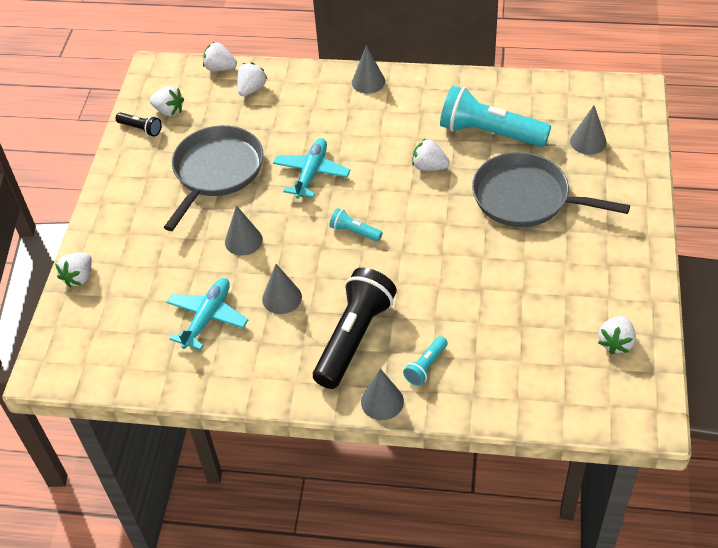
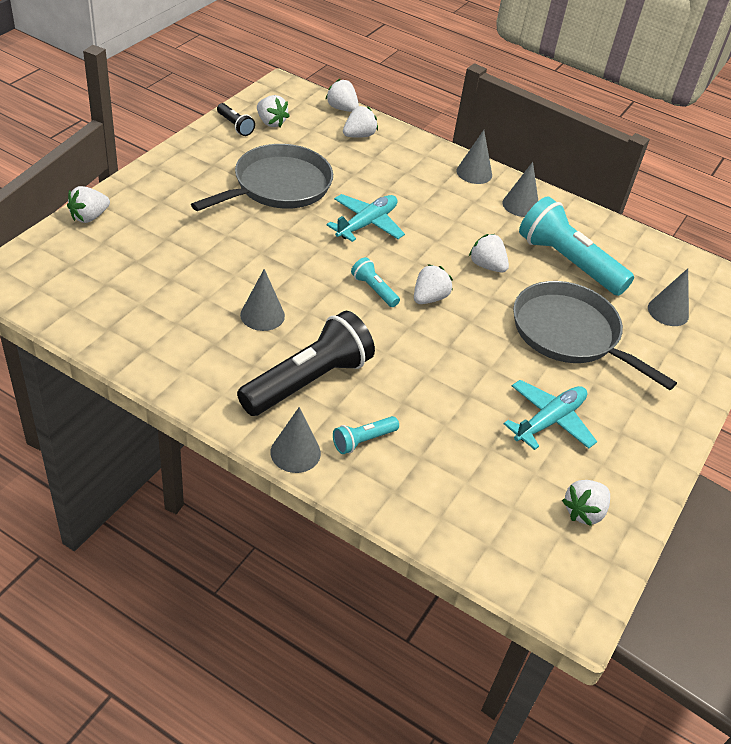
camera: 15 degrees right, 5 degrees down
(207, 317) = (179, 300): turquoise plane -> turquoise plane (549, 421)
(243, 240) = (261, 251): grey cone -> grey cone (520, 205)
(402, 218) = (429, 298): none -> white strawberry

